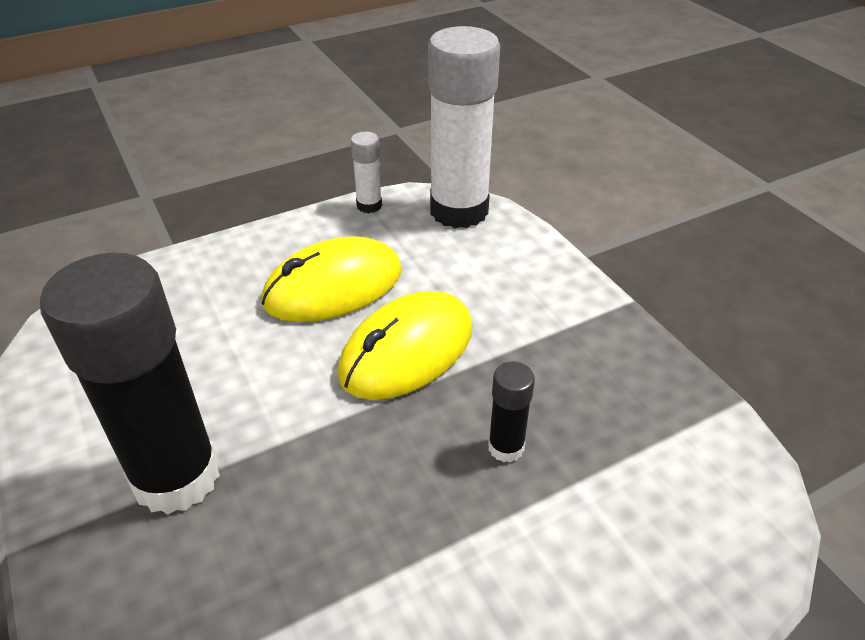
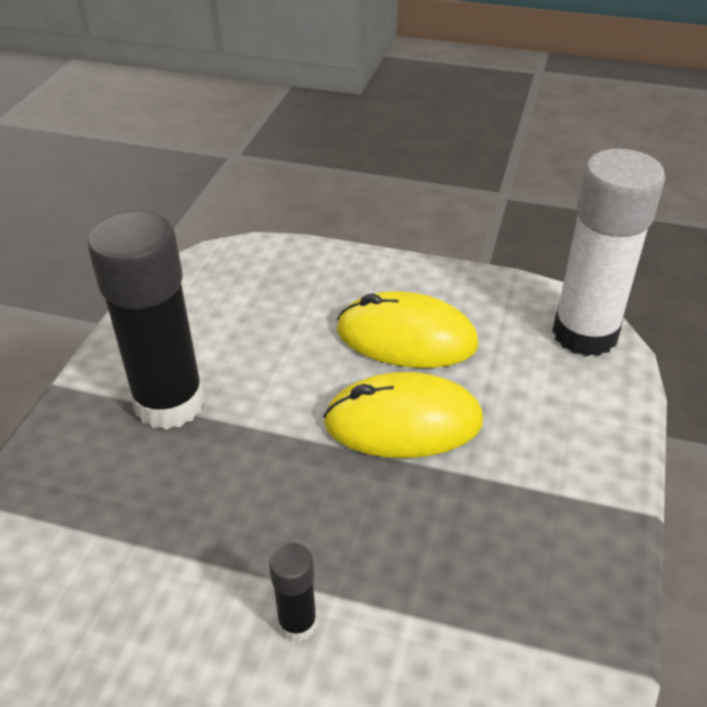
camera: 45 degrees right, 0 degrees up
(369, 205) = (510, 286): white glue stick -> none
(506, 447) = (389, 547): black glue stick -> black glue stick (297, 623)

